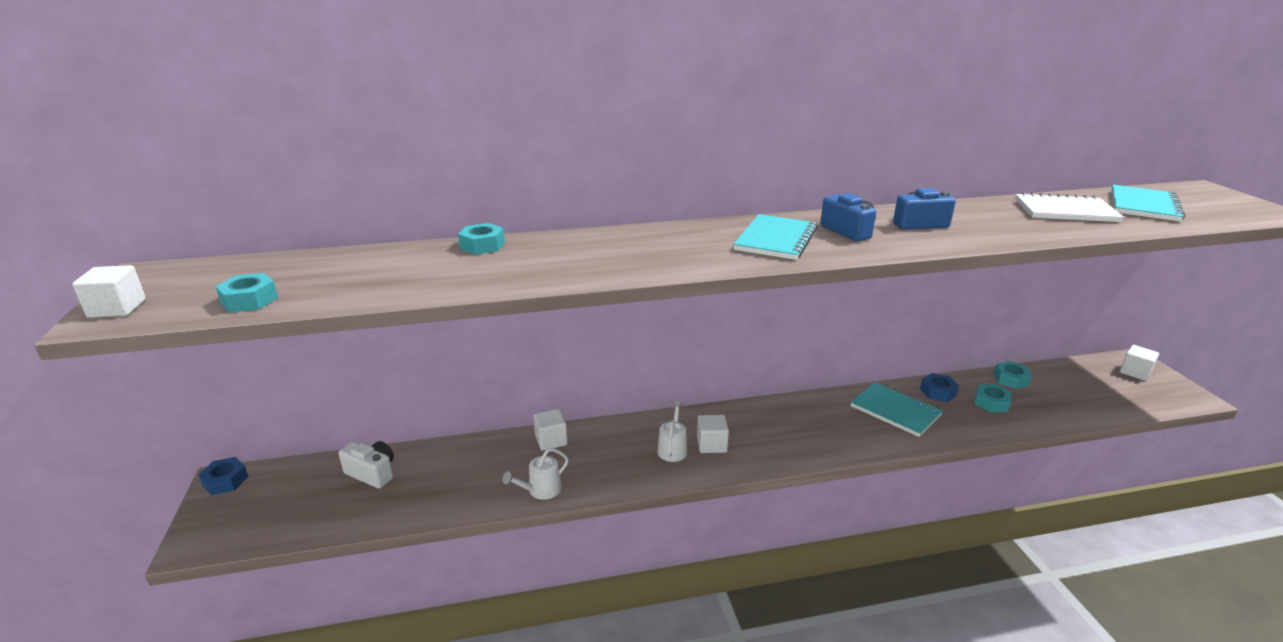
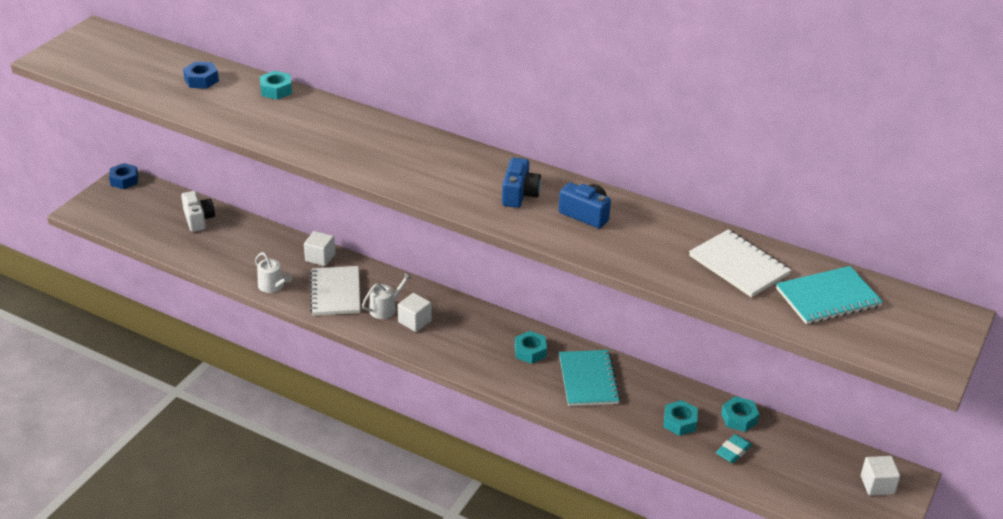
camera: 40 degrees right, 10 degrees up
(117, 308) = (59, 54): white cube -> none
(249, 300) = (115, 77): turquoise nut -> turquoise nut (530, 351)
(541, 490) = (273, 286): white watering can -> white watering can turned 135 degrees counterclockwise
(609, 461) = (335, 292): none -> white notebook
(776, 239) = (455, 175): turquoise notebook -> none
(938, 392) = (652, 389): blue nut -> blue nut (201, 80)
(1048, 401) = (733, 451): none -> turquoise eraser

